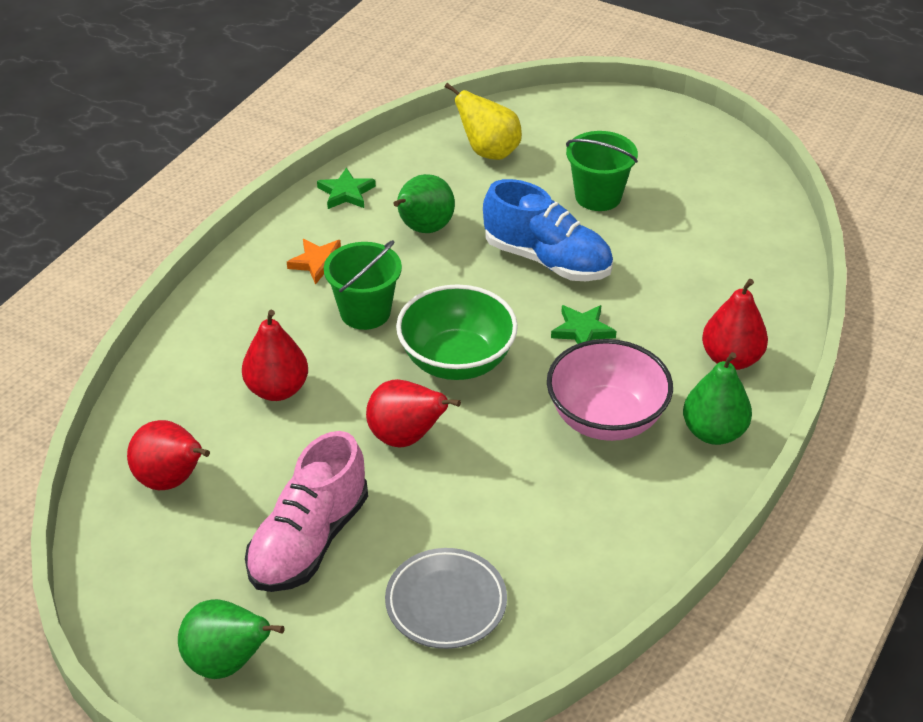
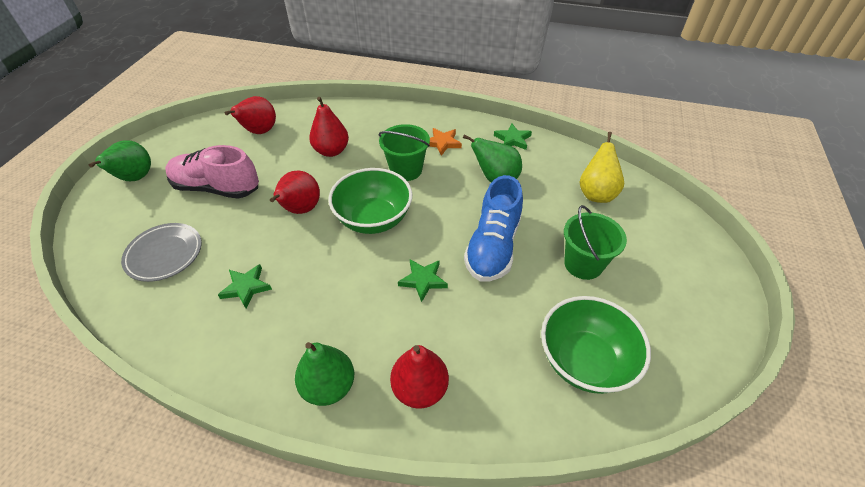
camera: 75 degrees right, 5 degrees up
(542, 504) = (246, 287): none -> green star
(606, 418) = (333, 310): pink bowl -> none
(723, 233) = (584, 361): none -> green bowl

